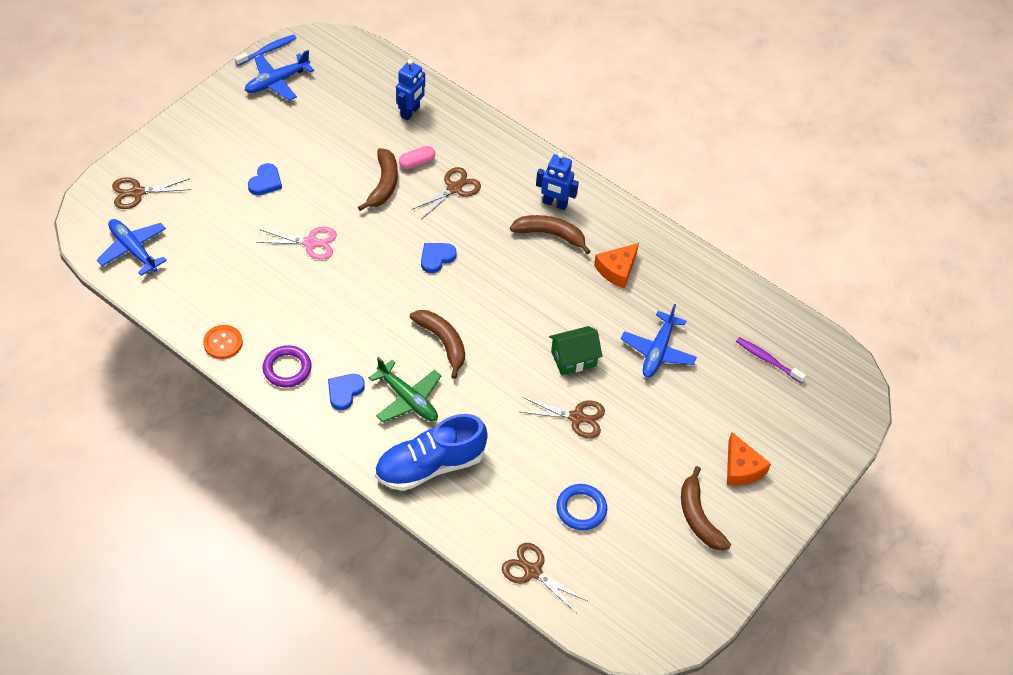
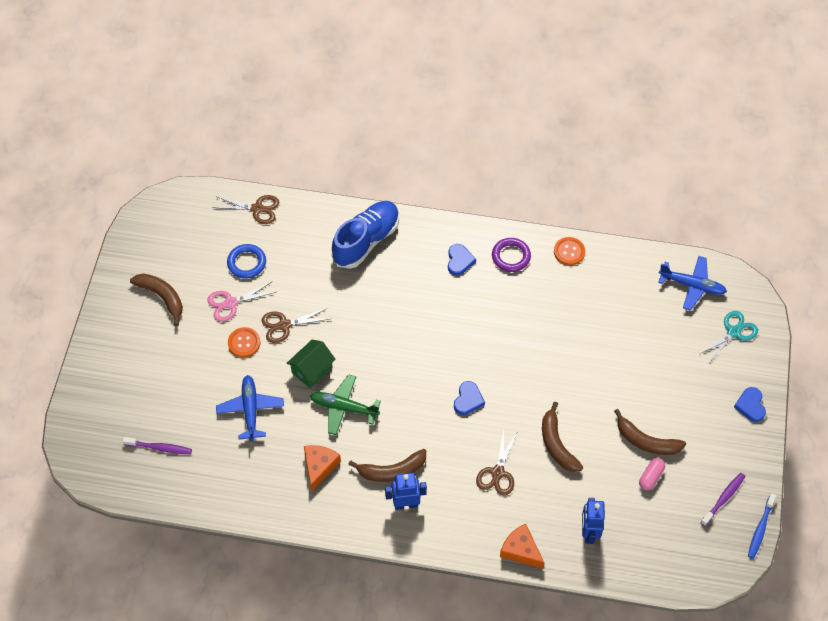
camera: 155 degrees right, 5 degrees up
(137, 192) = (733, 332): brown scissors -> turquoise scissors
(265, 182) = (649, 395): blue heart -> blue heart (750, 405)
(277, 82) = (723, 499): blue plane -> purple toothbrush
(311, 242) = (572, 361): pink scissors -> pink scissors (230, 303)
(408, 399) = (412, 278): green plane -> green plane (343, 408)
(417, 162) = (546, 481): pink capsule -> pink capsule (651, 477)
(442, 342) = (416, 332): brown banana -> brown banana (646, 441)
(630, 420) = (244, 343): none -> orange button
(741, 468) = (145, 348): orange cheese -> orange cheese (521, 550)

